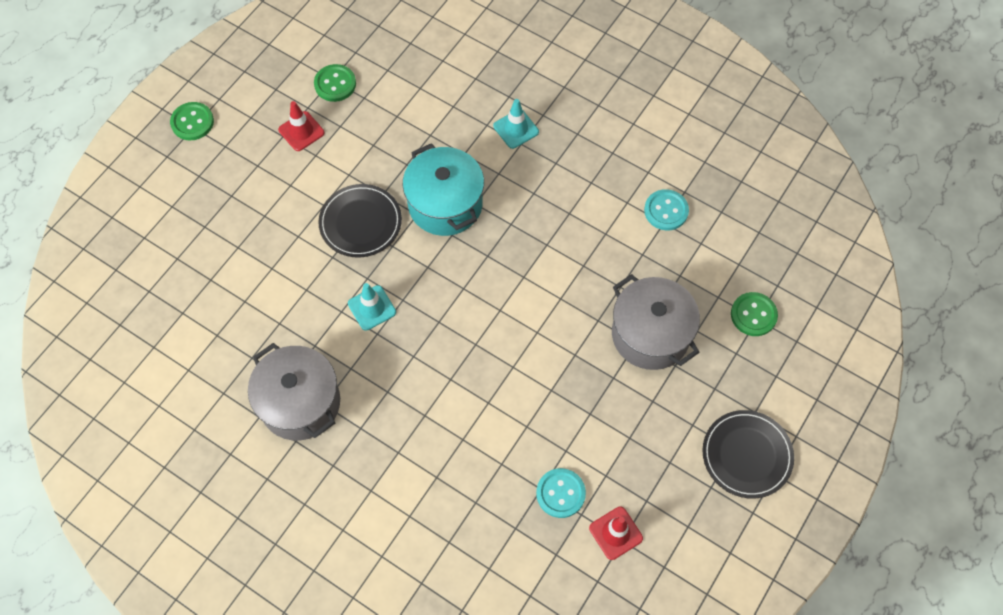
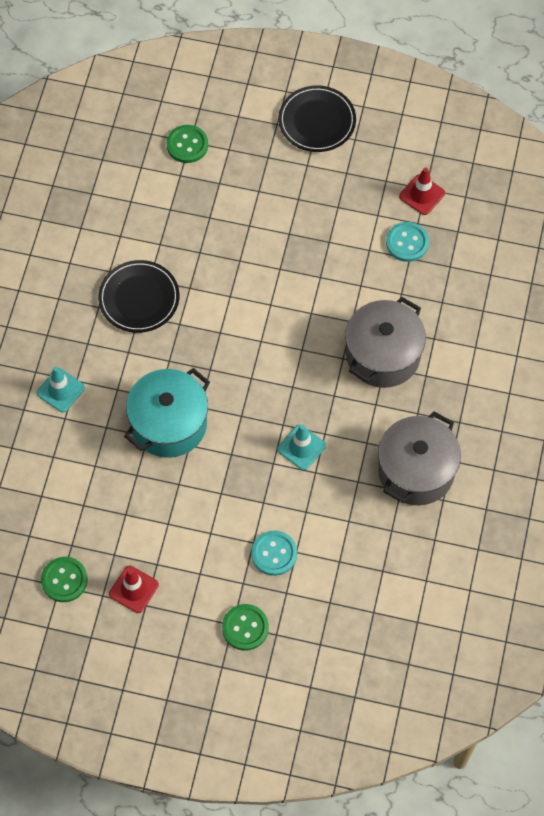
camera: 110 degrees left, 0 degrees up
(192, 122) = (161, 703): green button -> green button (245, 628)
(360, 222) = (217, 491): black plate -> black plate (139, 298)
(650, 334) = (237, 217): grey pot -> grey pot (383, 355)
(666, 211) = (107, 237): turquoise button -> turquoise button (274, 553)

